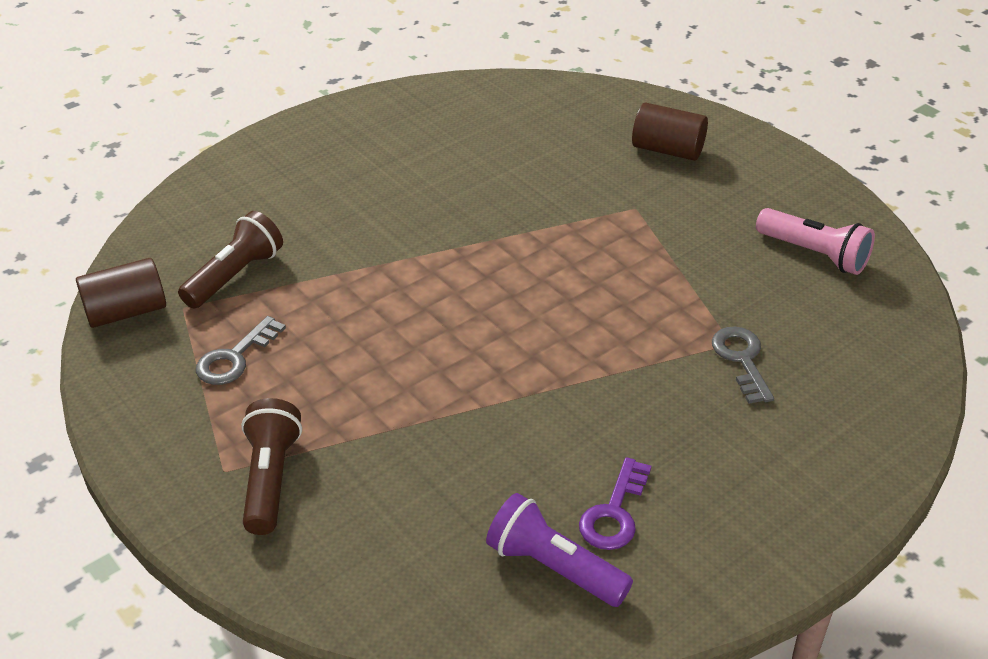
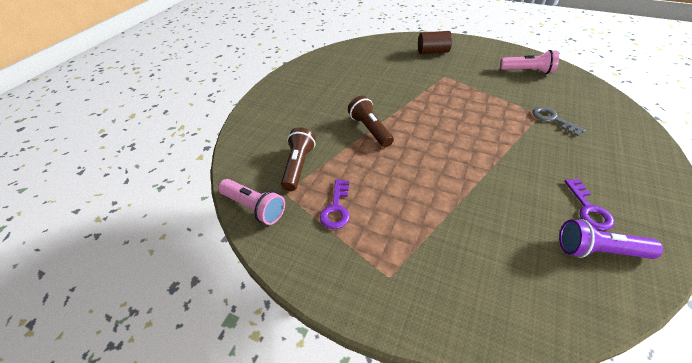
camera: 25 degrees left, 5 degrees up
(126, 312) = (254, 207): brown cylinder -> pink flashlight
(235, 358) = (336, 208): grey key -> purple key
(270, 479) = (418, 269): brown flashlight -> brown flashlight (370, 129)

